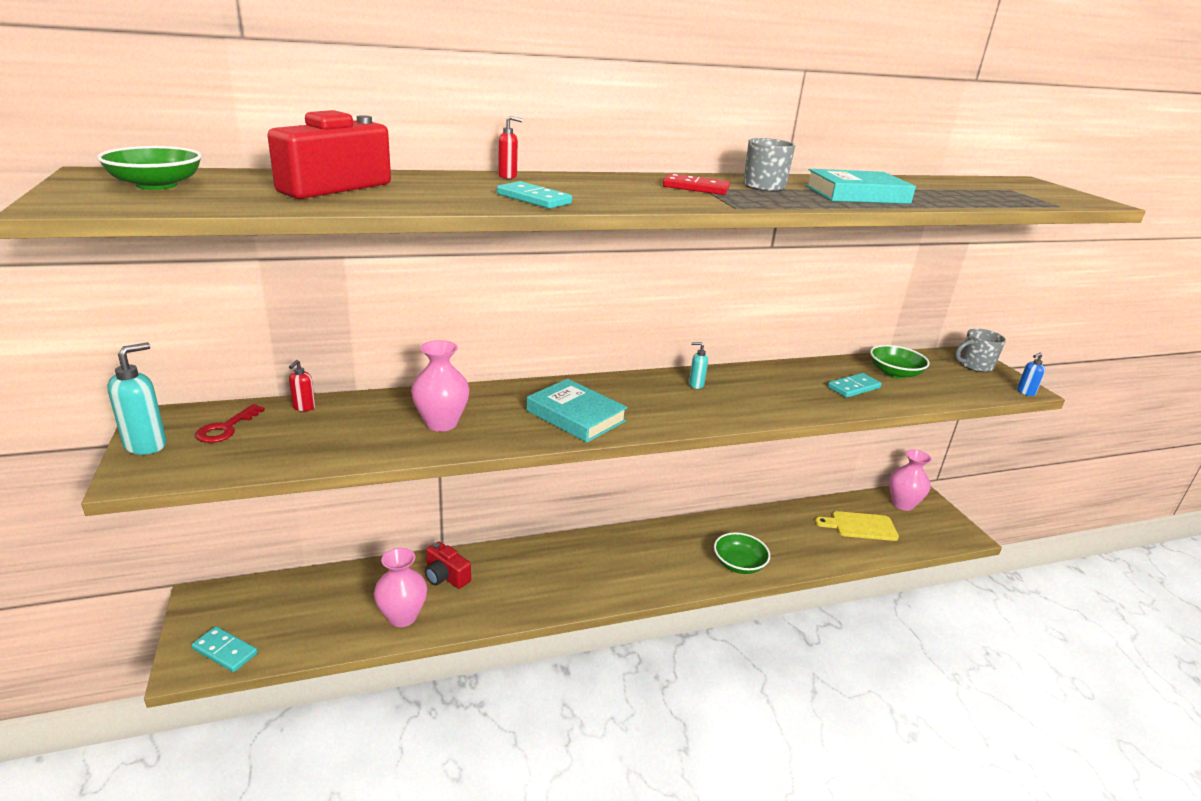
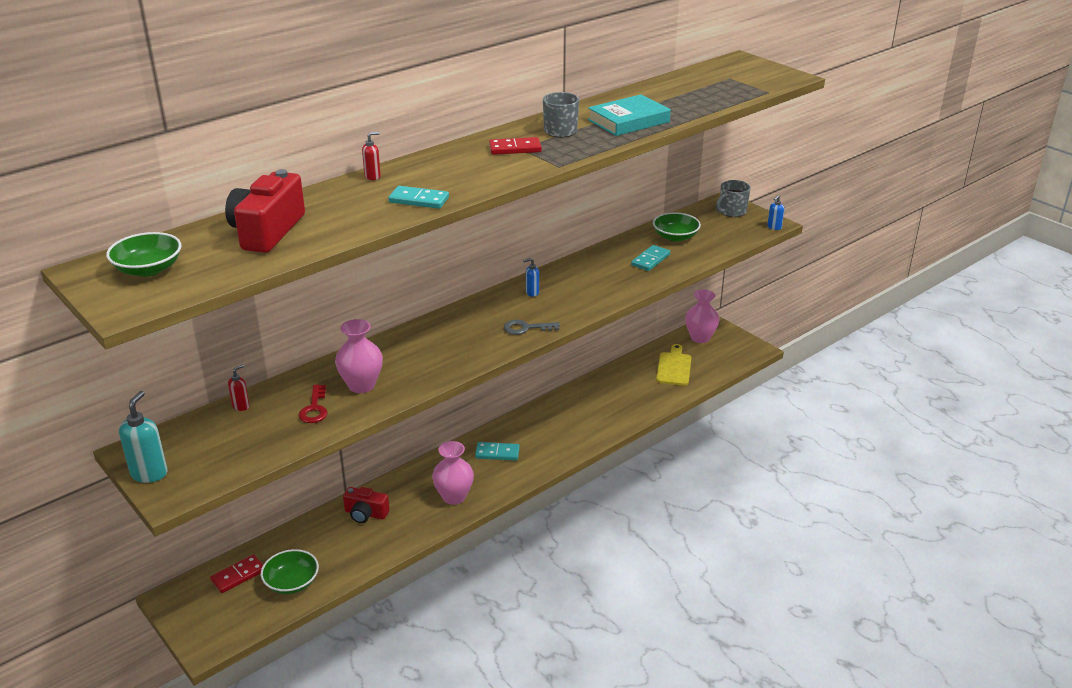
camera: 20 degrees left, 5 degrees up
(225, 651) = (228, 626): turquoise domino -> turquoise domino (497, 453)
(226, 428) = (197, 441): red key -> red key (314, 408)
(279, 598) = (238, 576): none -> red domino
(304, 407) = (241, 406): red soap dispenser -> red soap dispenser turned 135 degrees counterclockwise
(402, 616) = (352, 554): pink vase -> pink vase (454, 497)
(576, 416) = (458, 348): turquoise book -> none
(666, 417) = (526, 328): none -> grey key
(696, 385) = (532, 293): turquoise soap dispenser -> blue soap dispenser
(739, 564) = (593, 428): green bowl -> green bowl (292, 582)
(860, 526) = (674, 367): yellow cutting board -> yellow cutting board turned 120 degrees clockwise

